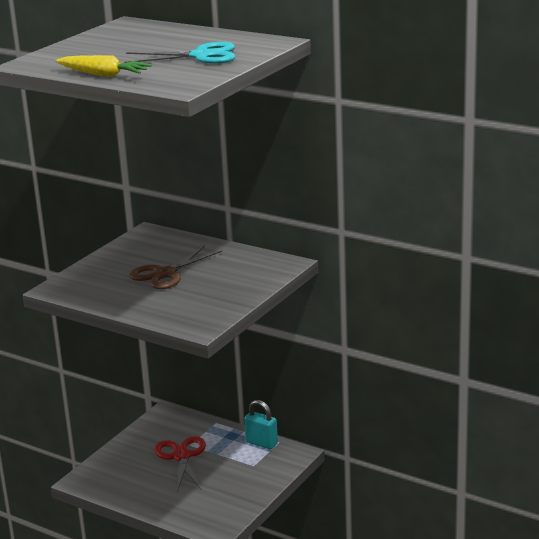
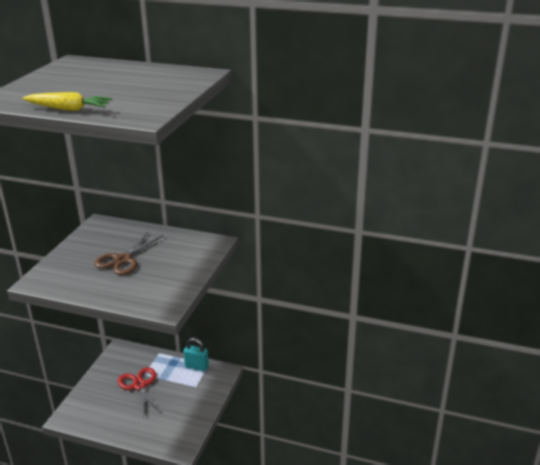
camera: 15 degrees left, 5 degrees up
(201, 56) = (148, 88): turquoise scissors -> none

